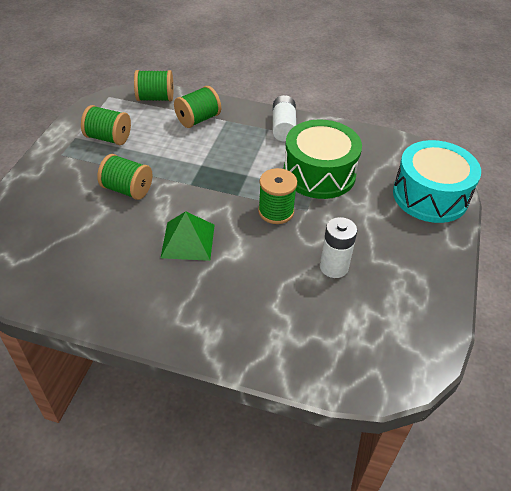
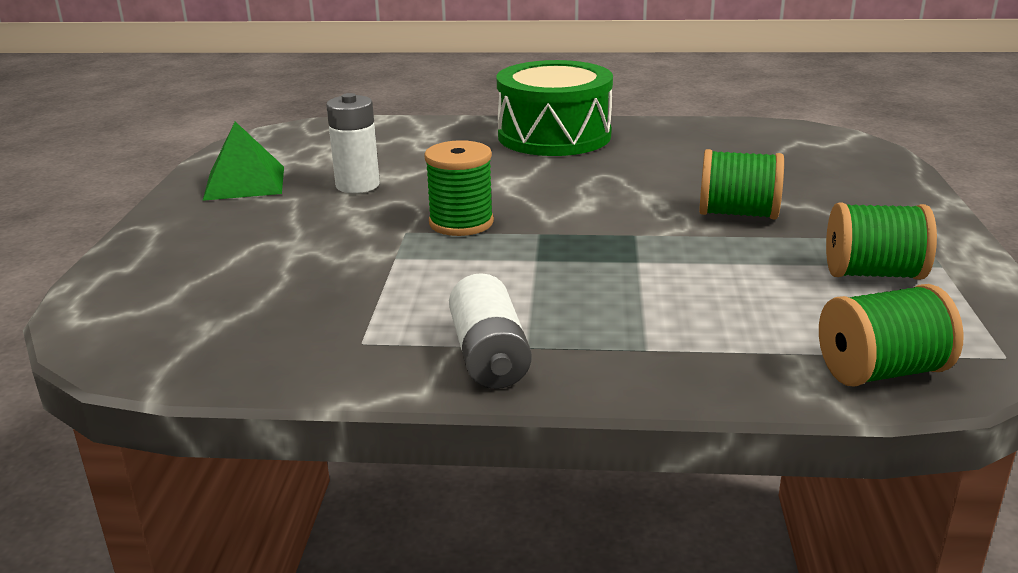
camera: 170 degrees right, 20 degrees down
(188, 241) = (586, 180): green pyramid -> green pyramid (245, 182)
(198, 119) = (717, 339): green spool -> none
(319, 173) = (386, 281): green drum -> green drum (554, 136)
(430, 196) = (153, 279): turquoise drum -> none

